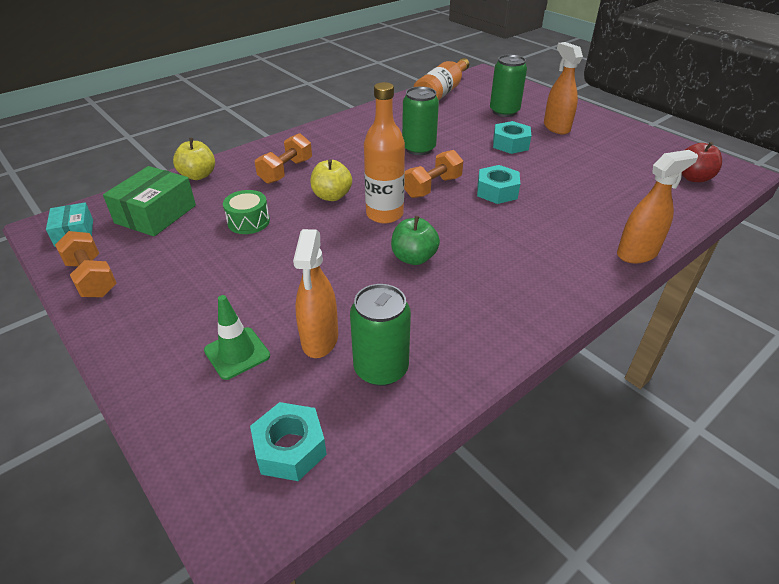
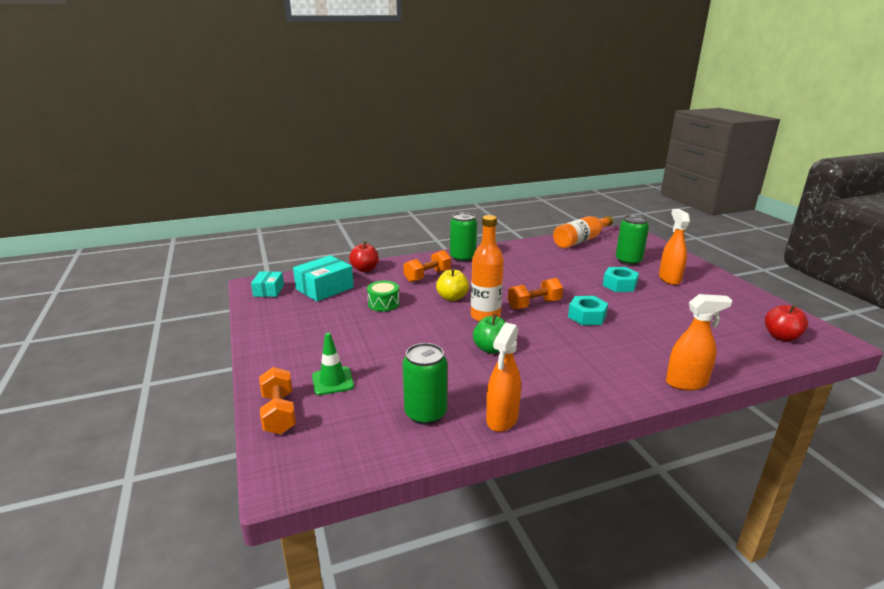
camera: 20 degrees right, 15 degrees down
(92, 278) = (266, 318): orange dumbbell -> orange dumbbell (279, 413)
(156, 214) = (324, 288): green box -> turquoise box
(198, 175) = (365, 269): yellow apple -> red apple
(290, 448) = (336, 445): turquoise nut -> none
(320, 339) = (392, 386): orange spray bottle -> orange spray bottle (502, 419)
(418, 149) = (538, 277): green can -> green can (463, 258)

